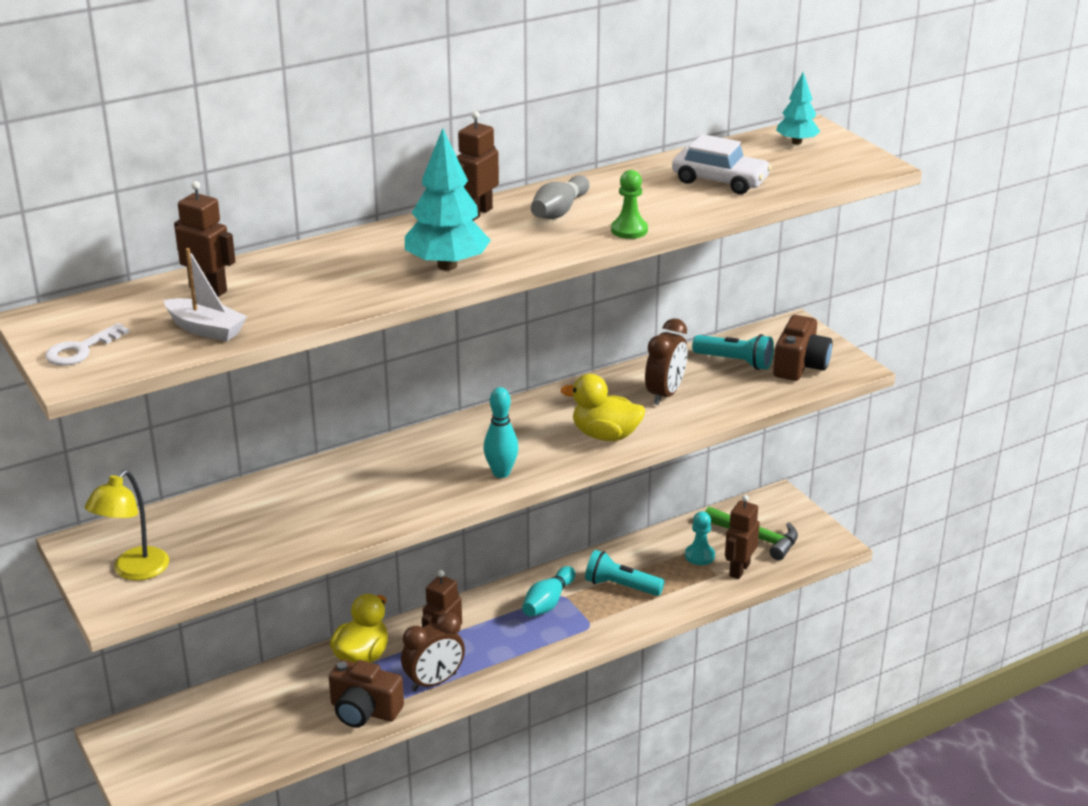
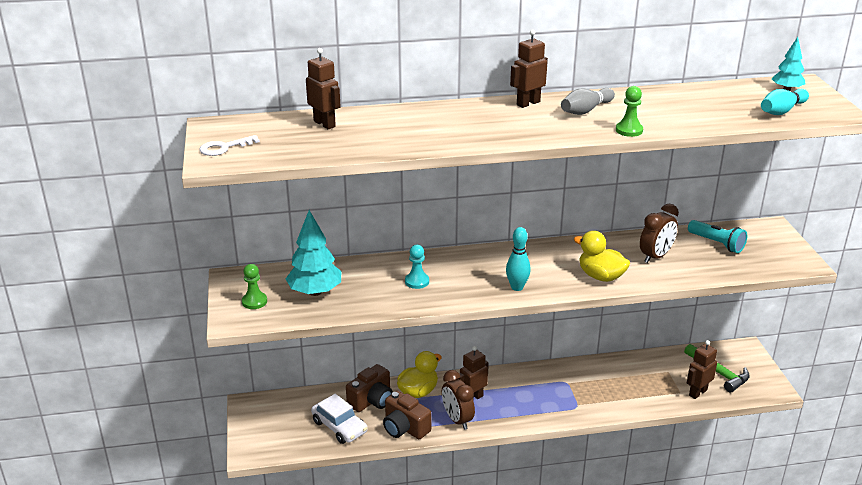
camera: 20 degrees right, 0 degrees up
(134, 571) = (254, 301): yellow lamp -> green pawn
(206, 329) = (307, 148): white boat -> none
(434, 682) = (457, 420): brown clock -> brown clock turned 75 degrees clockwise
(447, 265) = (488, 134): turquoise tree -> turquoise tree (315, 292)
(548, 602) = (554, 384): turquoise bowling pin -> turquoise bowling pin (782, 111)
(620, 586) = (608, 385): turquoise flashlight -> none
(699, 556) = (672, 376): turquoise pawn -> turquoise pawn (417, 281)
(720, 181) = (714, 107): white car -> white car (339, 426)
(800, 365) = (764, 255): brown camera -> brown camera (372, 400)

